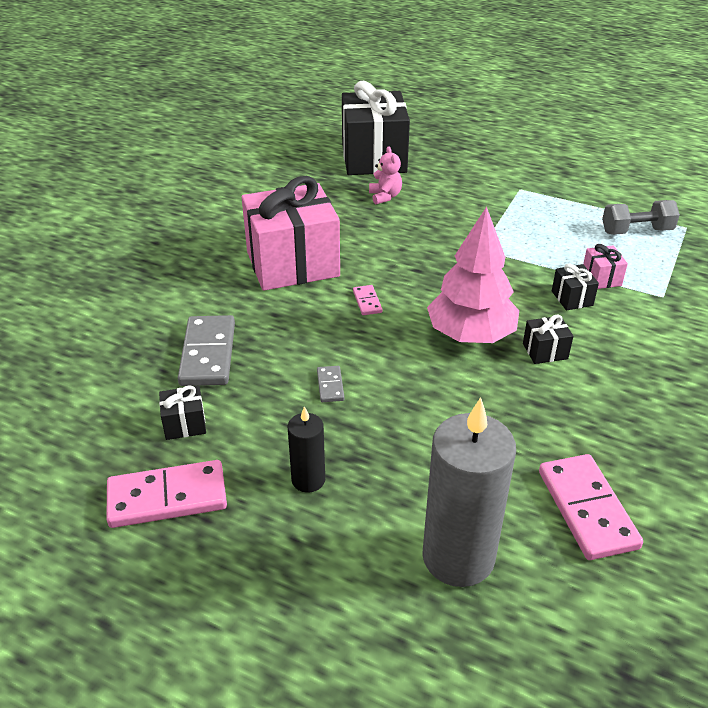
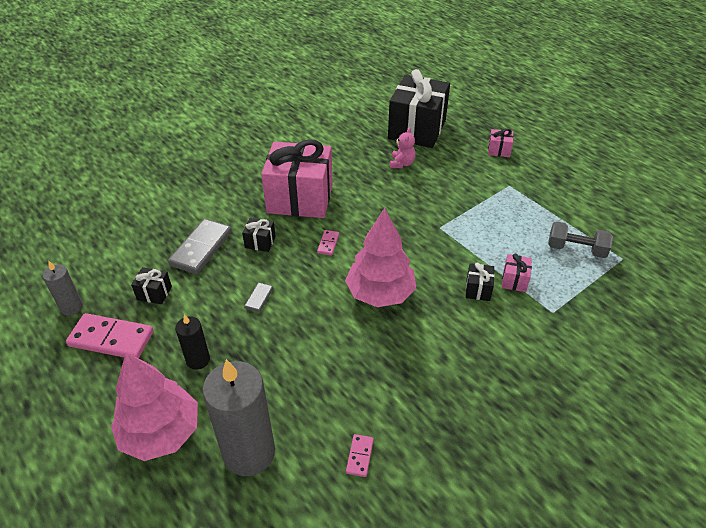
camera: 25 degrees right, 5 degrees up
(75, 480) = (71, 307): none -> grey candle
(328, 580) = (161, 433): none -> pink tree
(481, 158) = (499, 150): none -> pink gift
(545, 351) = (424, 325): black gift -> black gift (260, 242)
(587, 509) = (360, 456): pink domino -> pink domino, size x0.47

